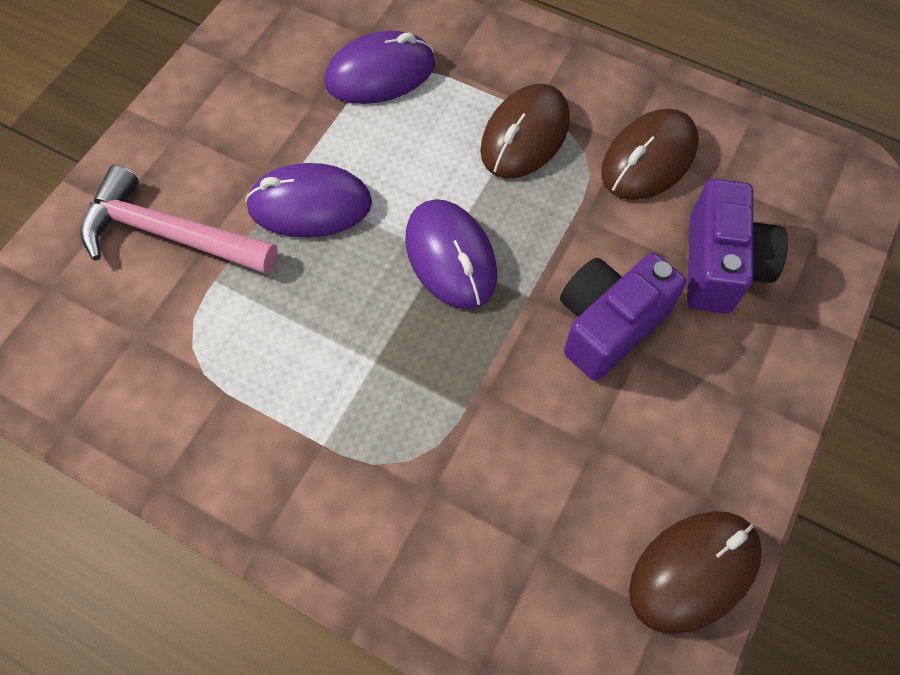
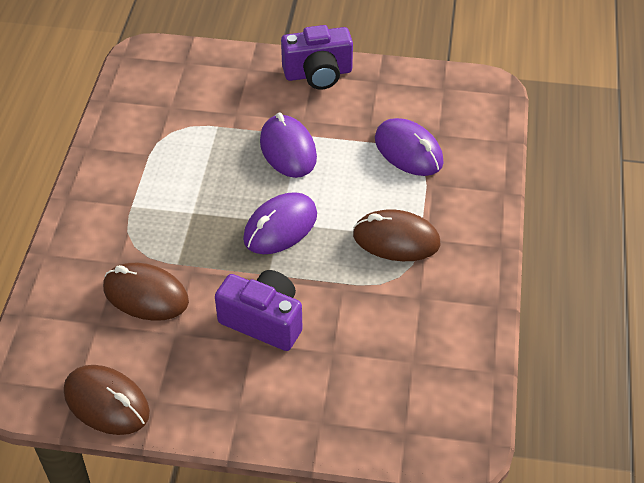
camera: 70 degrees right, 15 degrees down
(170, 234) = (239, 97): pink hammer -> none
(648, 159) = (412, 314): brown mouse -> brown mouse (146, 295)
(720, 265) = (339, 375): purple camera -> purple camera (318, 74)

